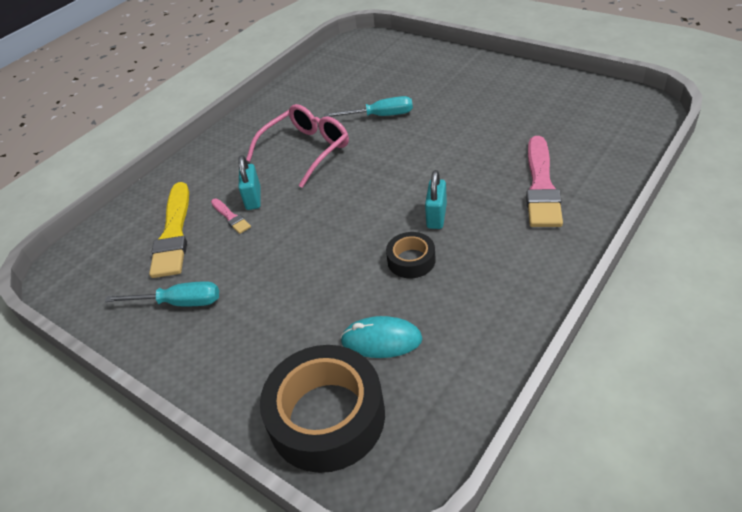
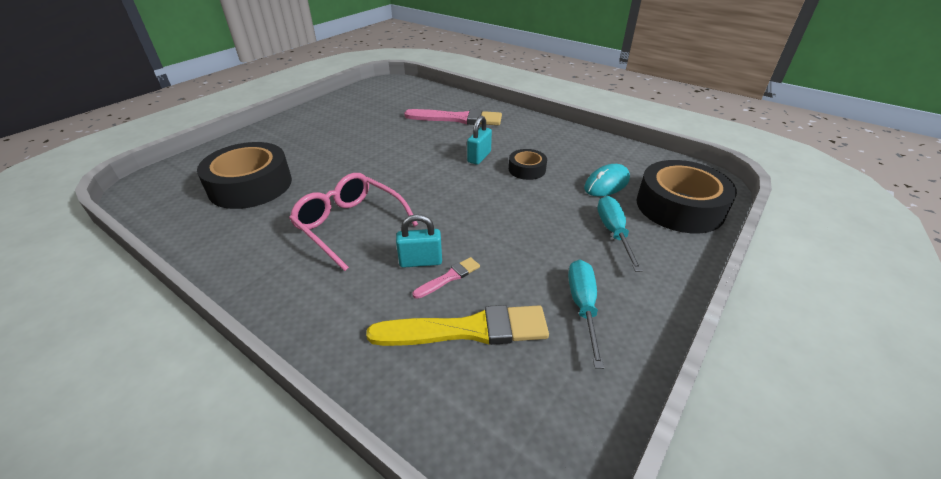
camera: 95 degrees left, 5 degrees down
(367, 84) = (250, 185): none -> black tape
(380, 116) = (319, 178): turquoise screwdriver -> turquoise screwdriver (613, 232)
(381, 340) = (606, 184): turquoise mouse -> turquoise mouse turned 45 degrees clockwise
(436, 216) = (479, 157): turquoise padlock -> turquoise padlock turned 75 degrees counterclockwise

